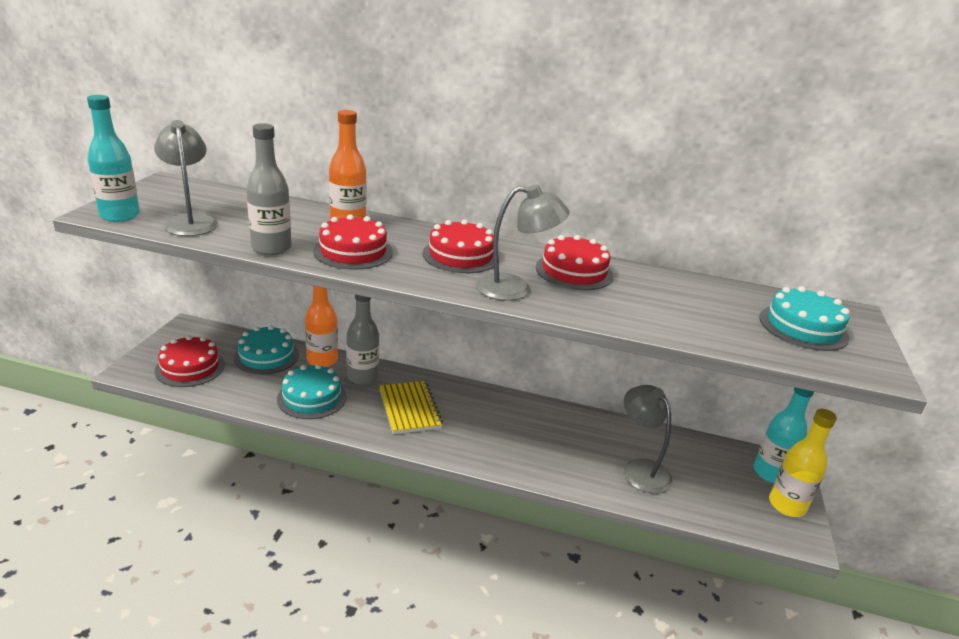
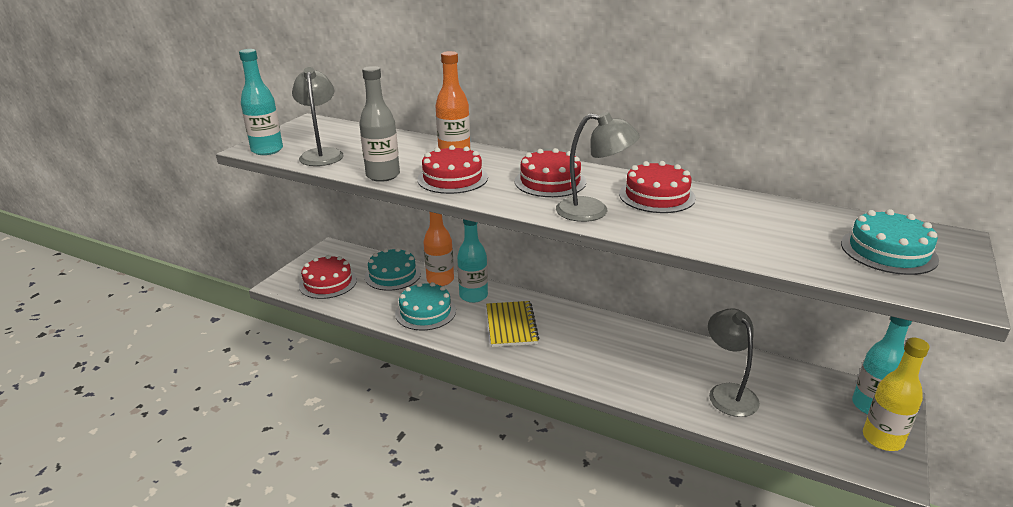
camera: 15 degrees right, 0 degrees up
(362, 377) = (473, 296): grey bottle -> turquoise bottle

